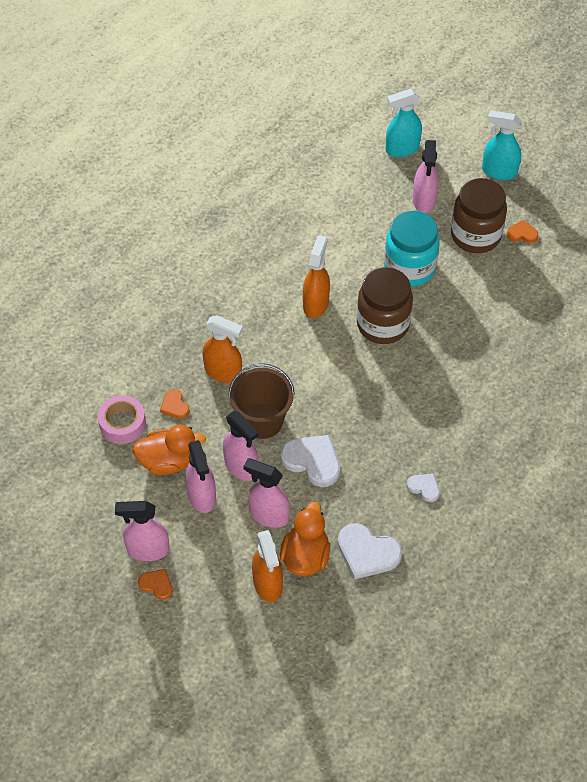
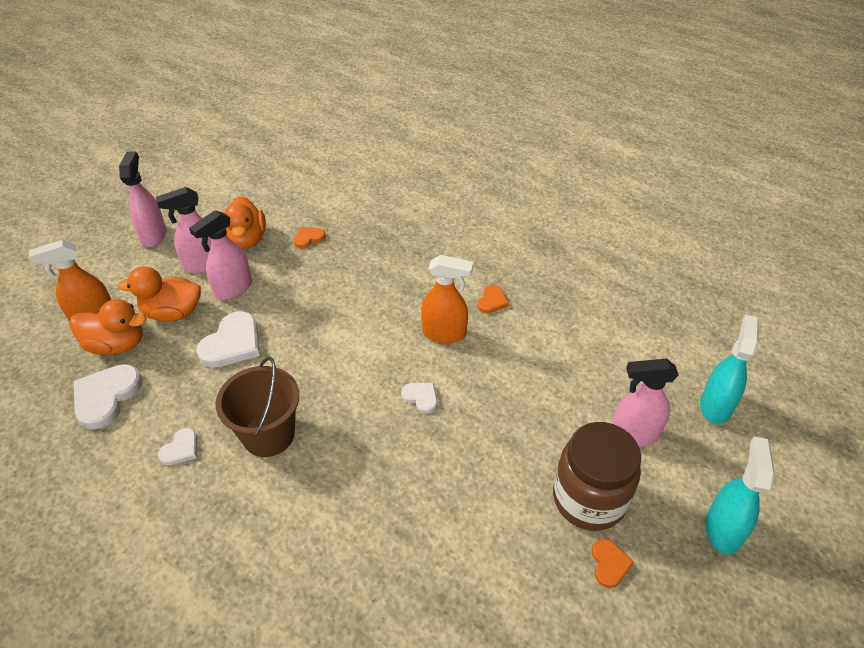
camera: 85 degrees right, 10 degrees down
(122, 424) = (290, 208): pink tape -> none
(156, 584) = (116, 244): orange heart -> orange heart (492, 301)
(223, 372) = (348, 268): orange spray bottle -> none
(262, 421) = (287, 300): brown bucket -> brown bucket (268, 434)
(268, 515) = (172, 313): pink spray bottle -> orange duck
(383, 324) = (421, 397): brown jar -> white heart
(402, 149) = (715, 406): turquoise spray bottle -> turquoise spray bottle turned 45 degrees clockwise
(409, 268) = (514, 422): turquoise jar -> none

